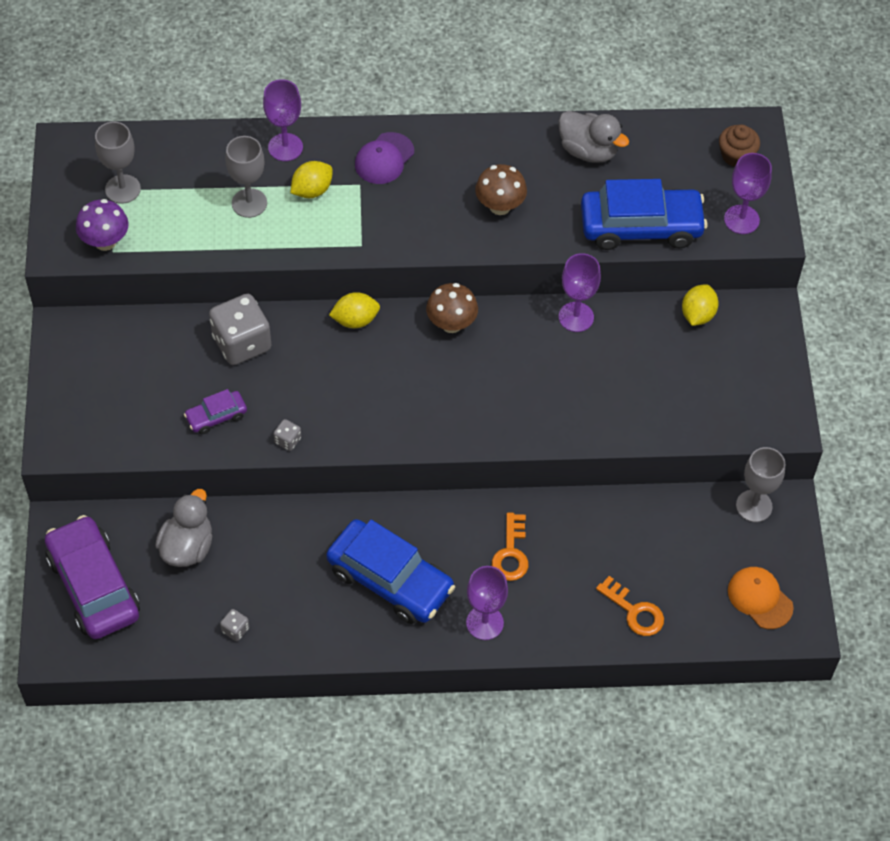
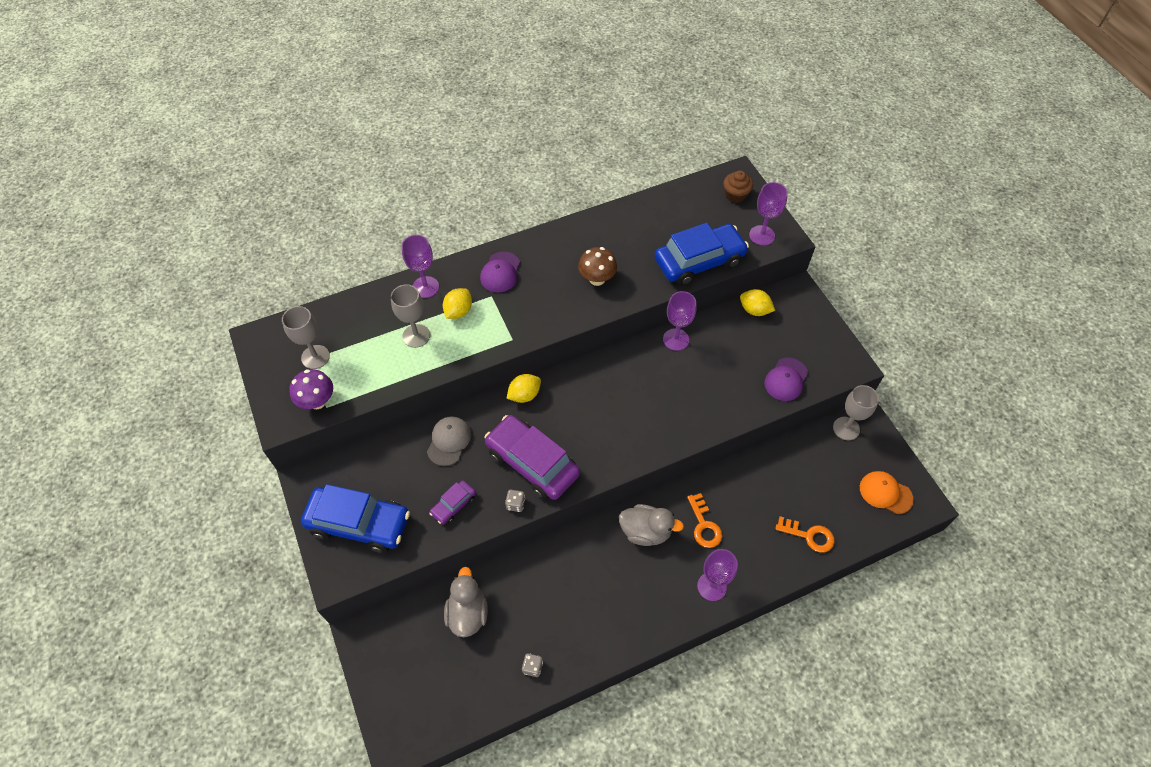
camera: 20 degrees left, 0 degrees up
(94, 586) = (407, 675): purple car -> purple car (532, 463)
(242, 343) = (449, 441): grey dice -> grey cap
(390, 580) = (629, 580): blue car -> blue car (359, 524)
(451, 324) = (593, 374): brown mushroom -> none
(588, 150) = (638, 222): grey duck -> grey duck (646, 531)
(690, 413) = (786, 379): none -> purple cap
(697, 315) = (754, 310): yellow lemon -> yellow lemon turned 60 degrees counterclockwise

